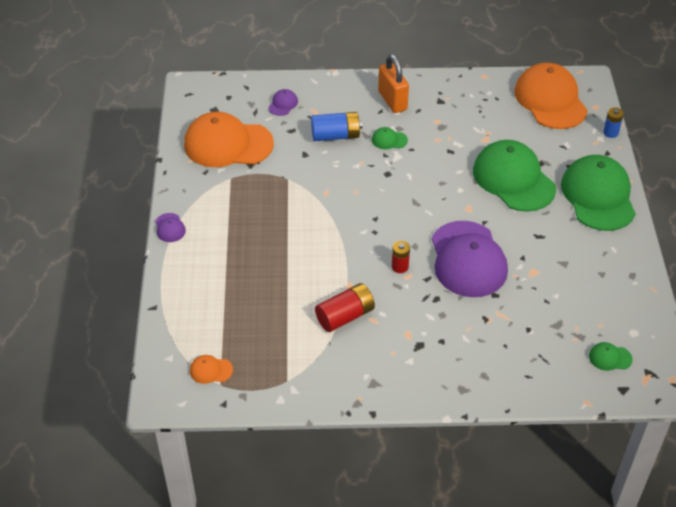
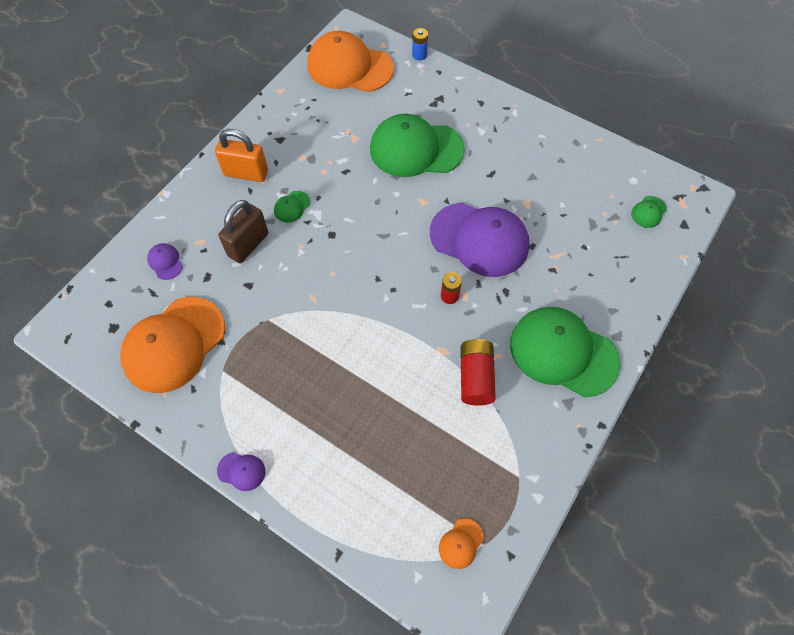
camera: 55 degrees left, 15 degrees up
(336, 136) = (248, 245): blue battery -> brown padlock
(598, 196) = (479, 108): green cap -> green cap (563, 352)

